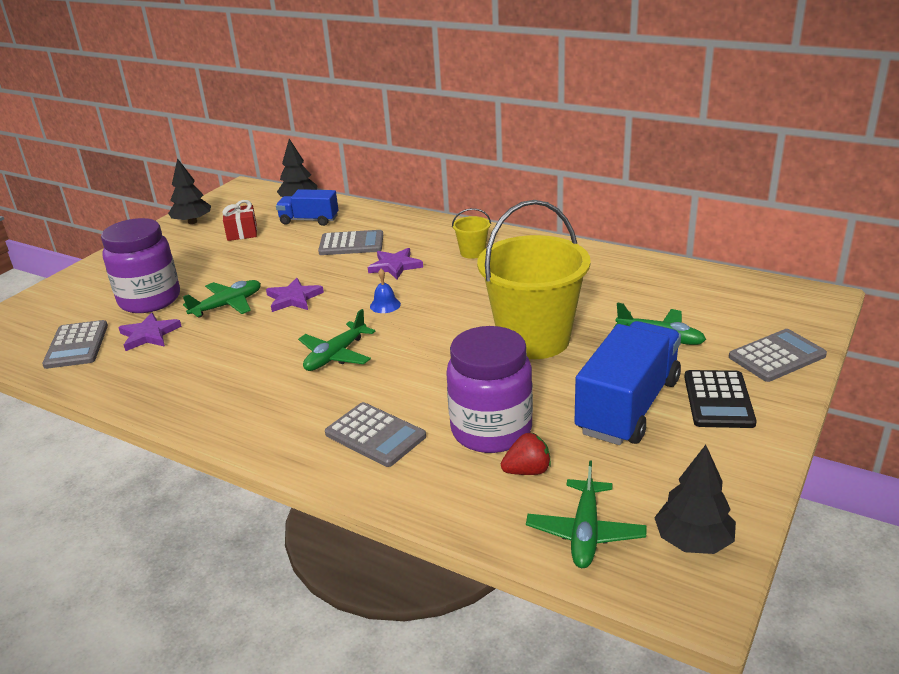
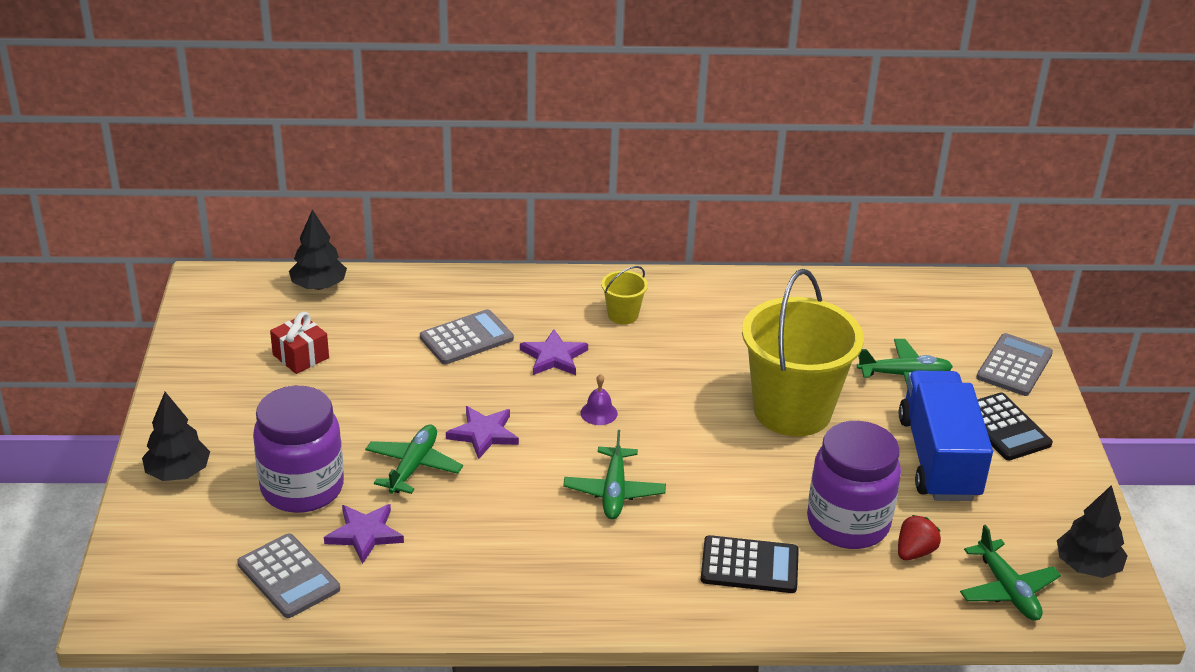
camera: 35 degrees left, 5 degrees up
(192, 222) = (206, 356): black tree -> black tree (178, 473)
(309, 220) = (370, 315): blue truck -> none
(375, 435) = (749, 566): grey calculator -> black calculator
(385, 305) = (599, 413): blue bell -> purple bell

